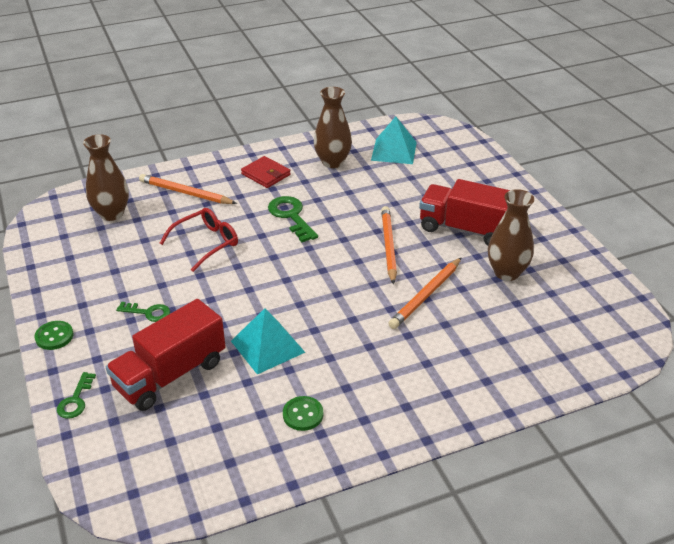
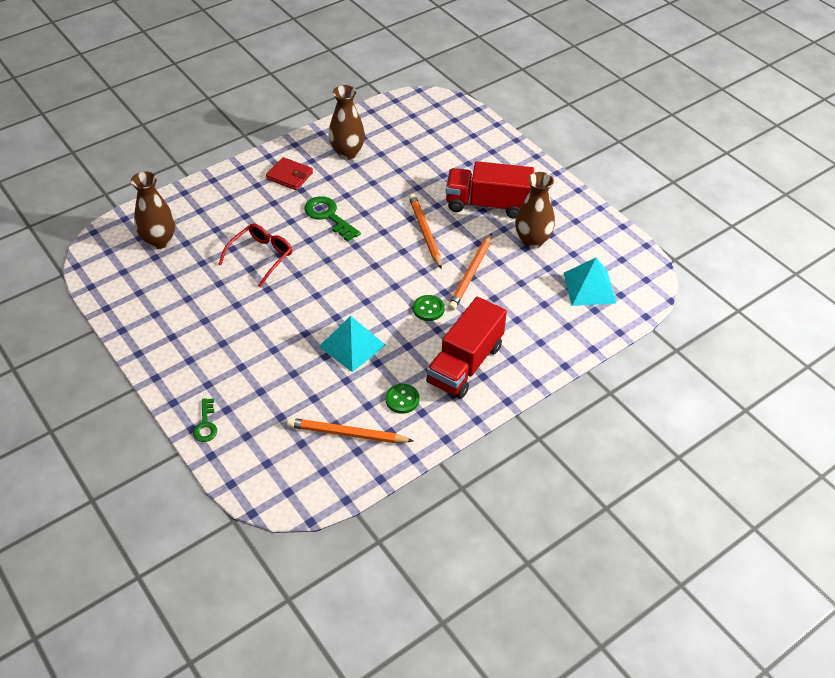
camera: 15 degrees left, 10 degrees up
(54, 336) = (160, 371): green button -> green button (428, 309)
(148, 312) = (235, 333): green key -> none
(170, 375) = (278, 386): red truck -> red truck (465, 364)
(185, 193) = (221, 207): orange pencil -> orange pencil (347, 434)
(394, 151) = (400, 132): turquoise pyramid -> turquoise pyramid (589, 287)

